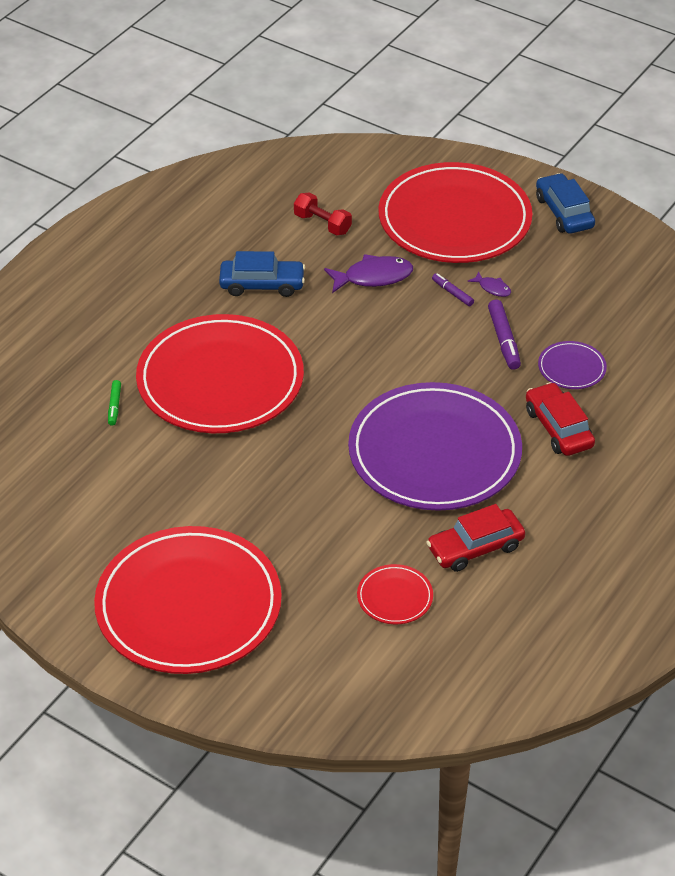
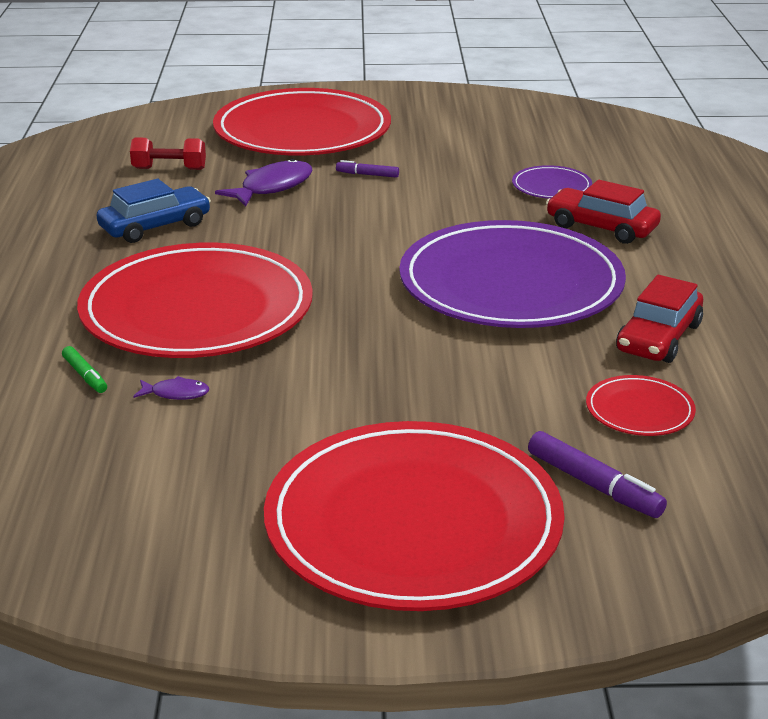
camera: 35 degrees left, 15 degrees down
(492, 288) = (402, 161): purple fish -> purple fish (176, 393)
(504, 340) = (462, 188): purple marker -> purple marker (594, 485)
(564, 212) = (399, 102): blue car -> none

